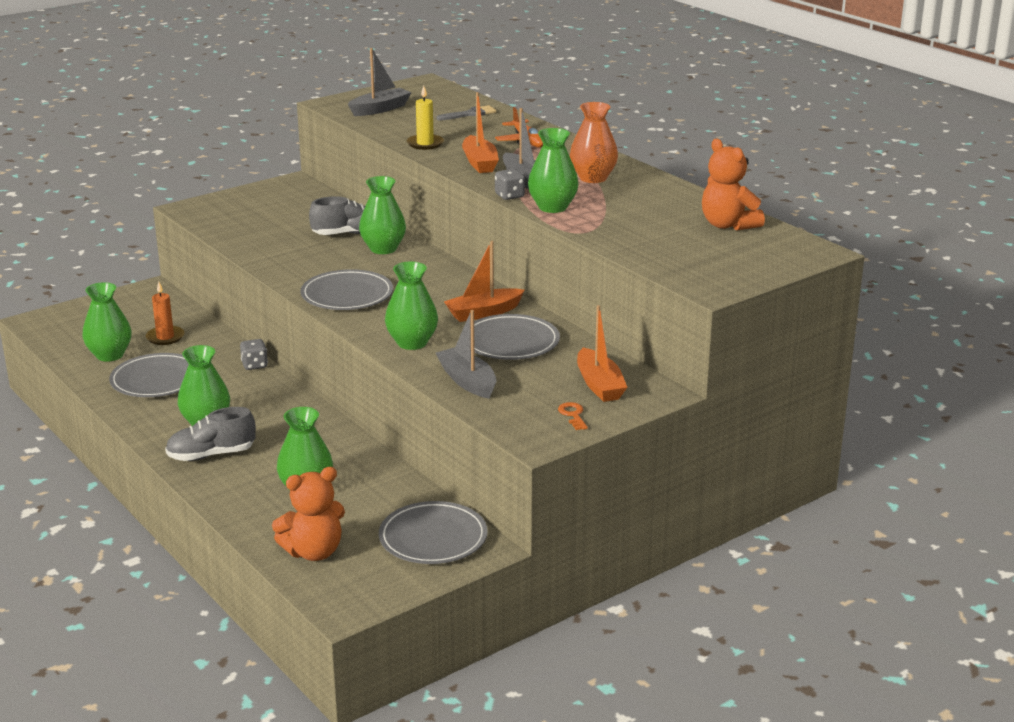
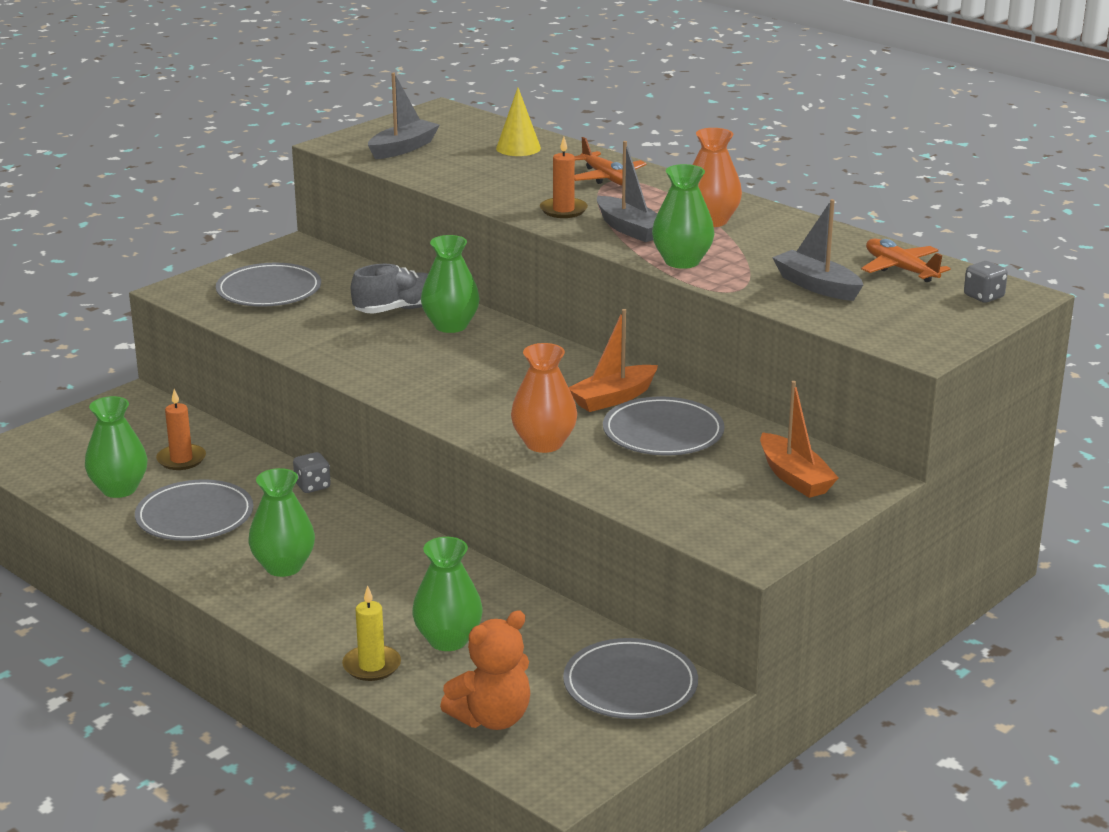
camera: 10 degrees left, 0 degrees up
(211, 455) = (308, 607): grey shoe -> none
(347, 295) = (434, 388): grey plate -> grey plate (269, 290)
(412, 343) = (544, 443): green vase -> orange vase
(425, 144) = (483, 190): yellow candle -> yellow candle (372, 666)
(467, 381) = (635, 487): grey boat -> grey boat (817, 286)
(470, 114) = (518, 148): grey brush -> yellow cone
(479, 163) = (563, 210): orange boat -> orange candle
(509, 196) = (622, 250): grey dice -> grey dice (983, 296)
(573, 415) = (780, 517): orange key -> none
(728, 225) = (900, 269): orange teddy bear -> orange plane

